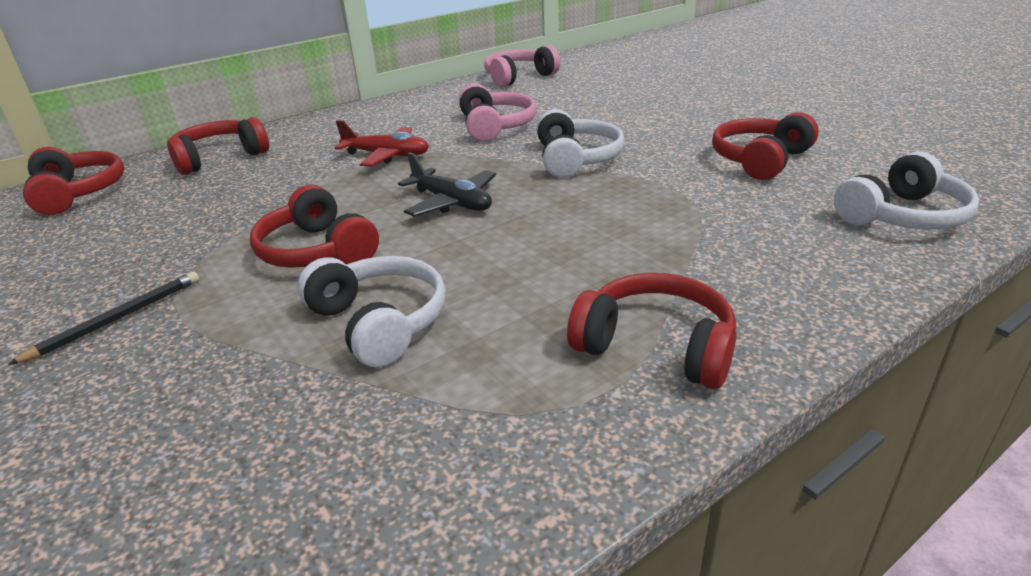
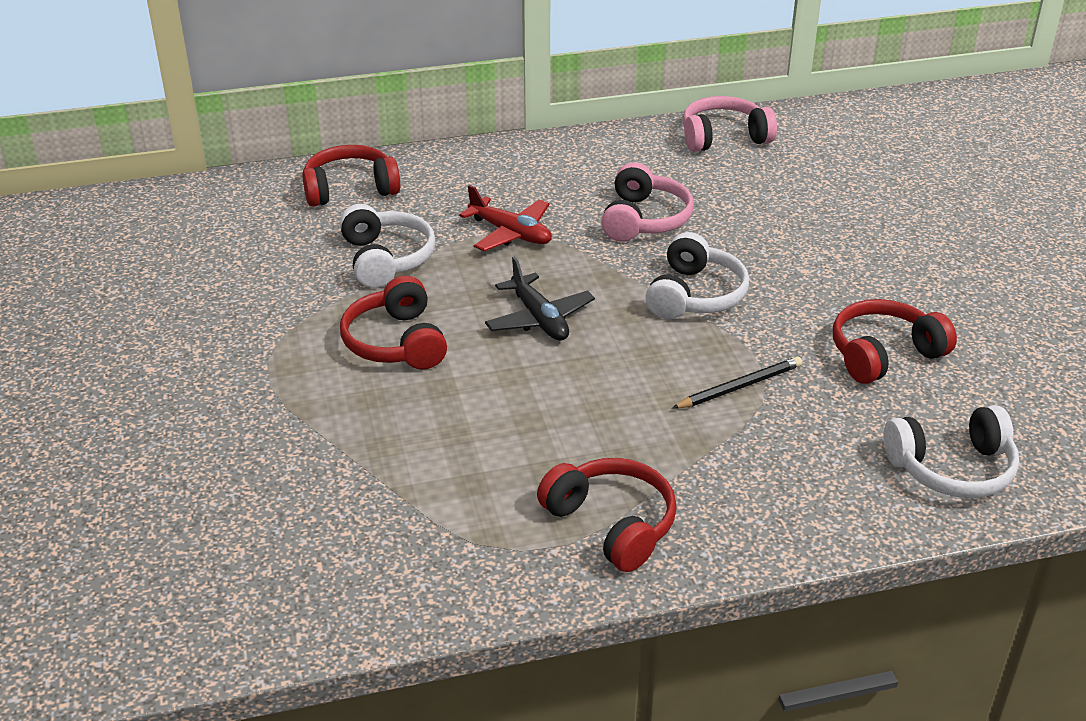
camera: 20 degrees right, 5 degrees up
(78, 193) = (213, 204): red headphones -> none
(117, 319) = (223, 366): black pencil -> black pencil (739, 386)
(379, 322) = (415, 433): white headphones -> white headphones (386, 259)

